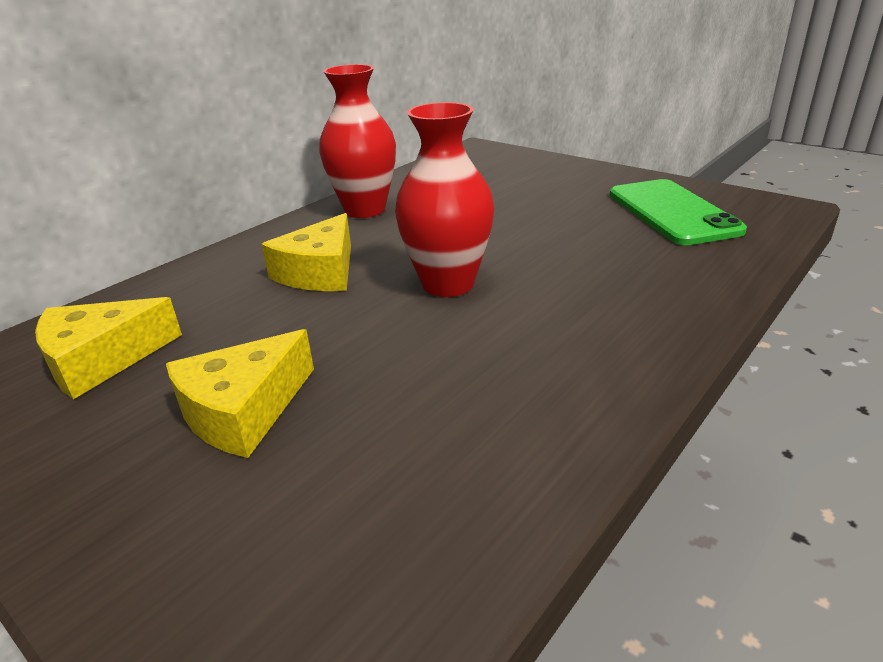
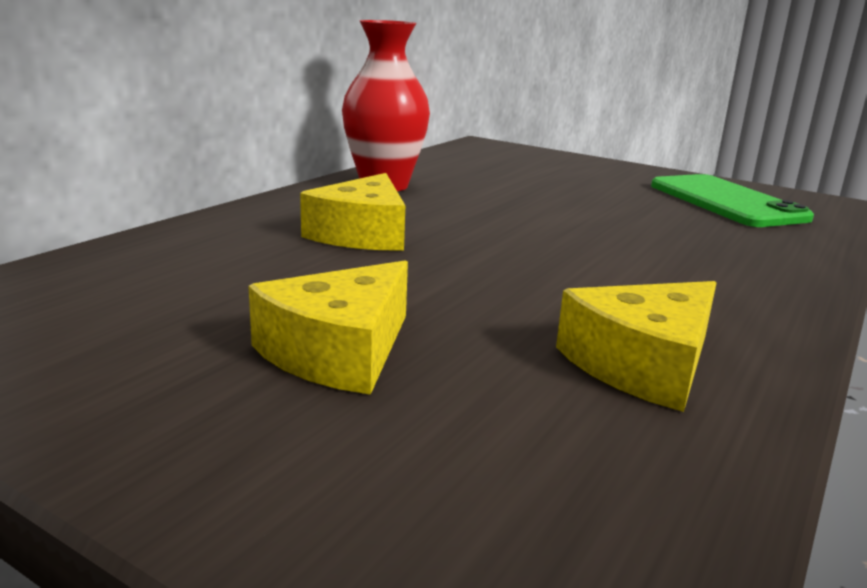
camera: 10 degrees left, 10 degrees down
(101, 360) = (122, 303): yellow cheese -> yellow cheese (643, 364)
(448, 284) = (520, 248): red vase -> none

